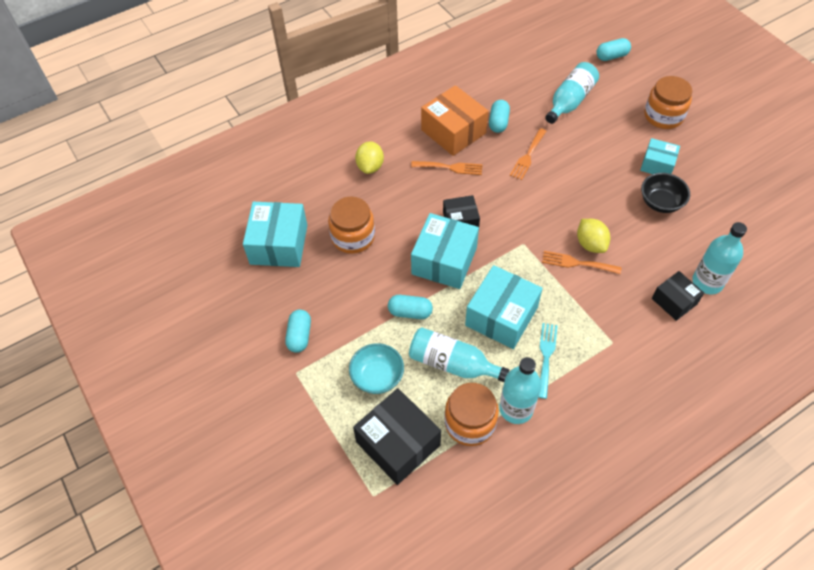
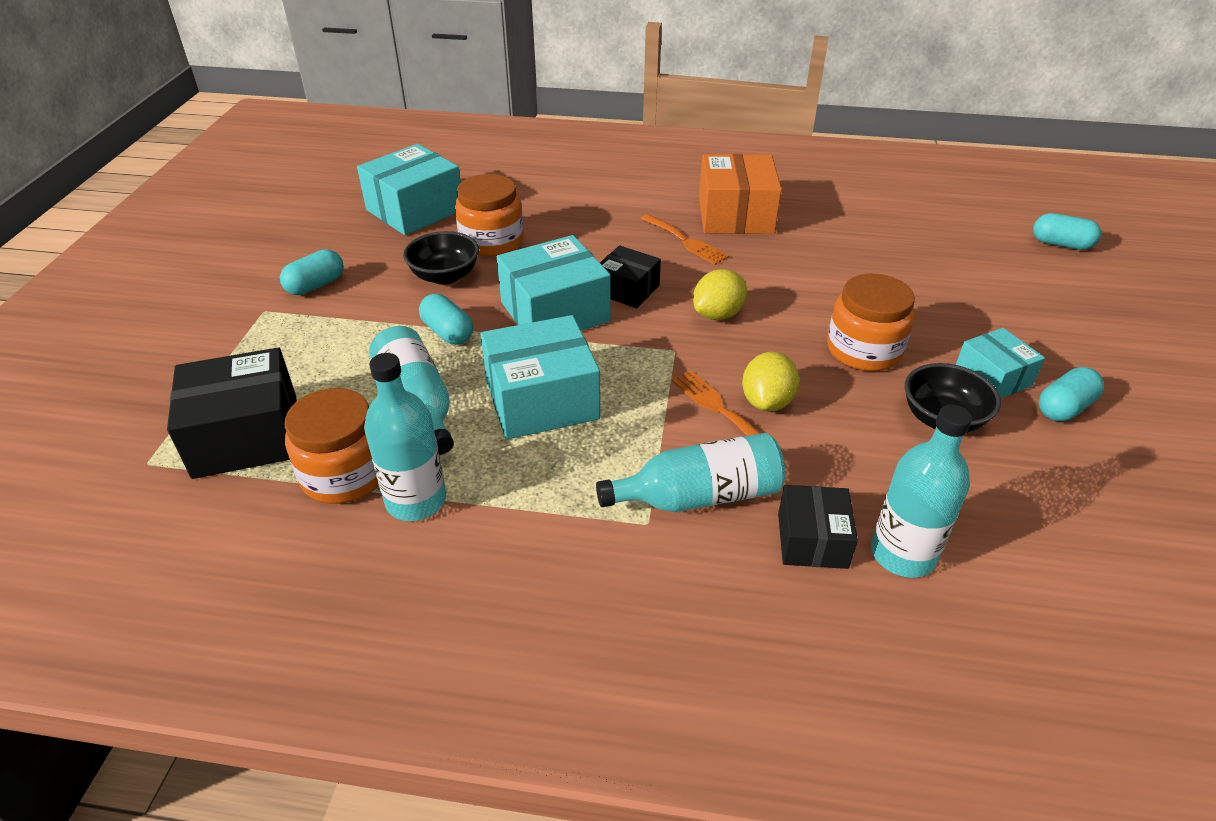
camera: 40 degrees right, 15 degrees down
(360, 278) = (445, 276): none -> black bowl
(370, 166) = (597, 199): yellow lemon -> yellow lemon (718, 314)
(377, 377) = (326, 364): turquoise bowl -> none
(398, 443) = (246, 435): black box -> black box turned 75 degrees clockwise
(498, 122) = (804, 232): turquoise capsule -> turquoise capsule (1064, 408)
(528, 156) = (800, 277): orange fork -> none
(546, 356) = (535, 475): turquoise fork -> none
(570, 101) = (935, 257): turquoise bottle -> turquoise bottle (698, 496)
(663, 116) = (1072, 334): orange jar -> orange jar (864, 350)

